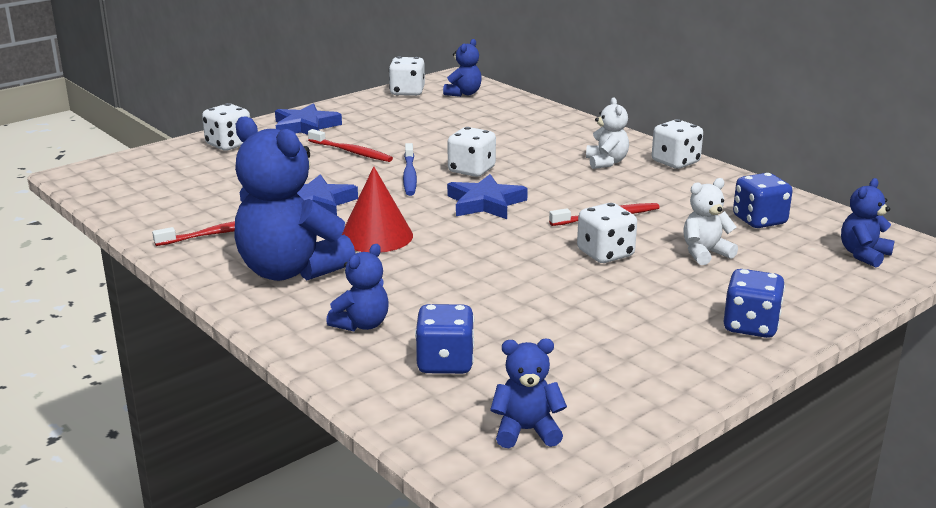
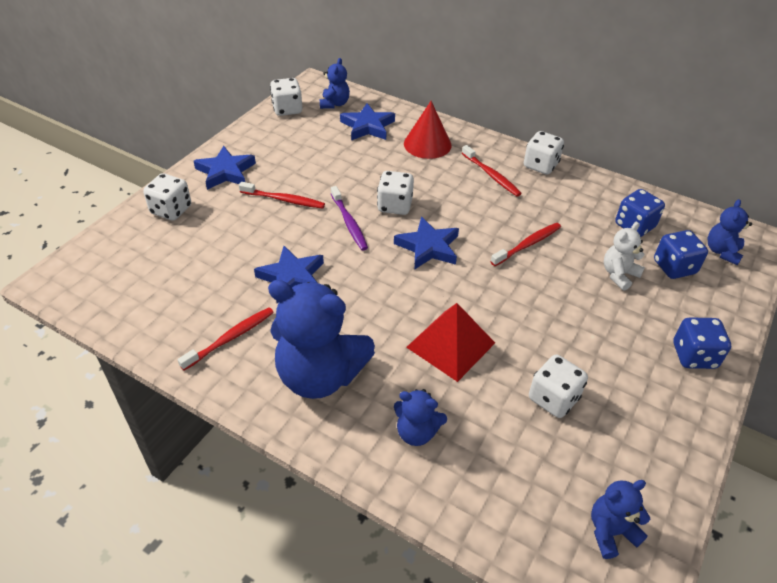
camera: 20 degrees left, 20 degrees up
(362, 324) = (416, 432): blue teddy bear -> blue teddy bear turned 90 degrees clockwise
(376, 236) = (365, 310): red cone -> red cone (427, 144)
(409, 175) = (349, 222): blue toothbrush -> purple toothbrush
(445, 363) = (507, 464): blue dice -> blue dice (674, 267)
(452, 273) = (451, 345): none -> red pyramid
(488, 113) = (367, 126): none -> blue star
(605, 254) = (550, 292): white dice -> white dice (553, 398)
(606, 162) = (491, 175): white teddy bear -> red toothbrush

